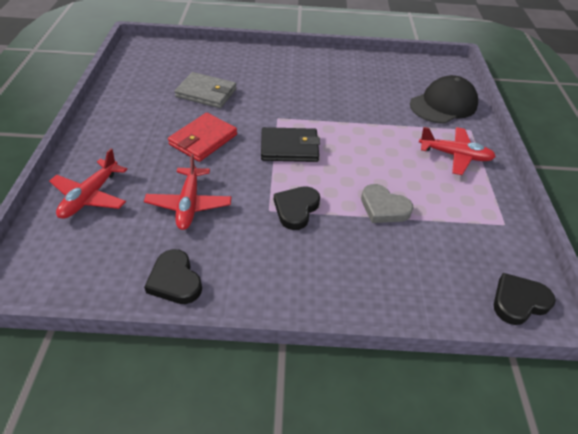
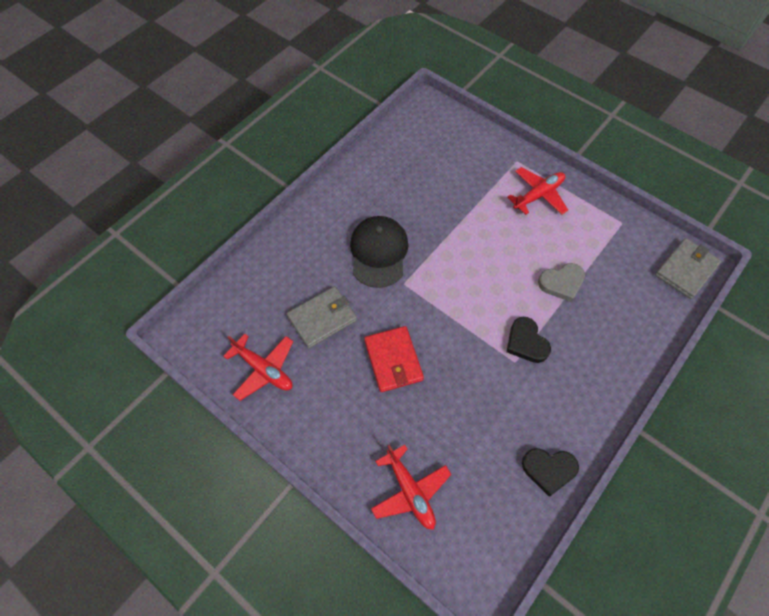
camera: 50 degrees left, 15 degrees up
(189, 204) = (471, 416): red plane -> red plane (264, 369)
(289, 148) = (451, 300): black wallet -> none
(443, 105) = (475, 153): black cap -> black cap (378, 253)
(518, 301) = (686, 270): black heart -> grey wallet

